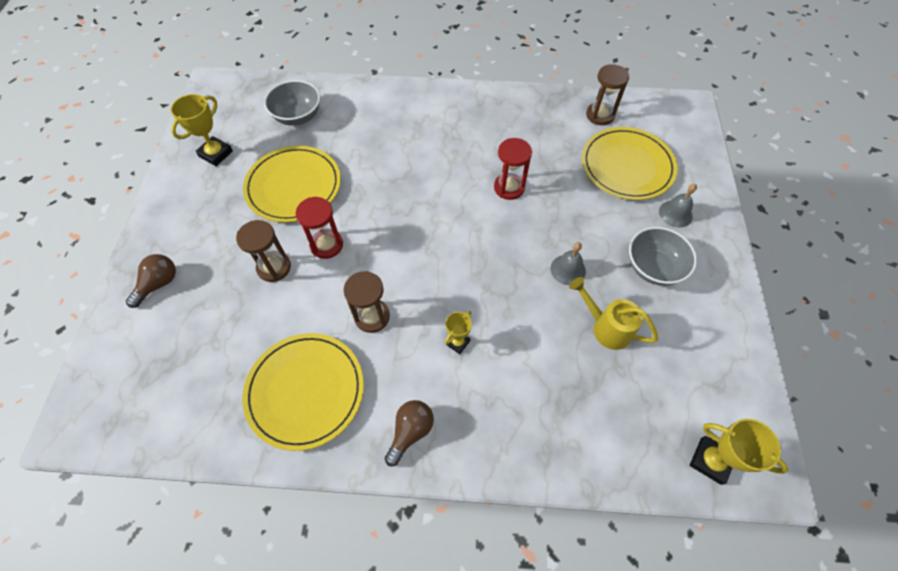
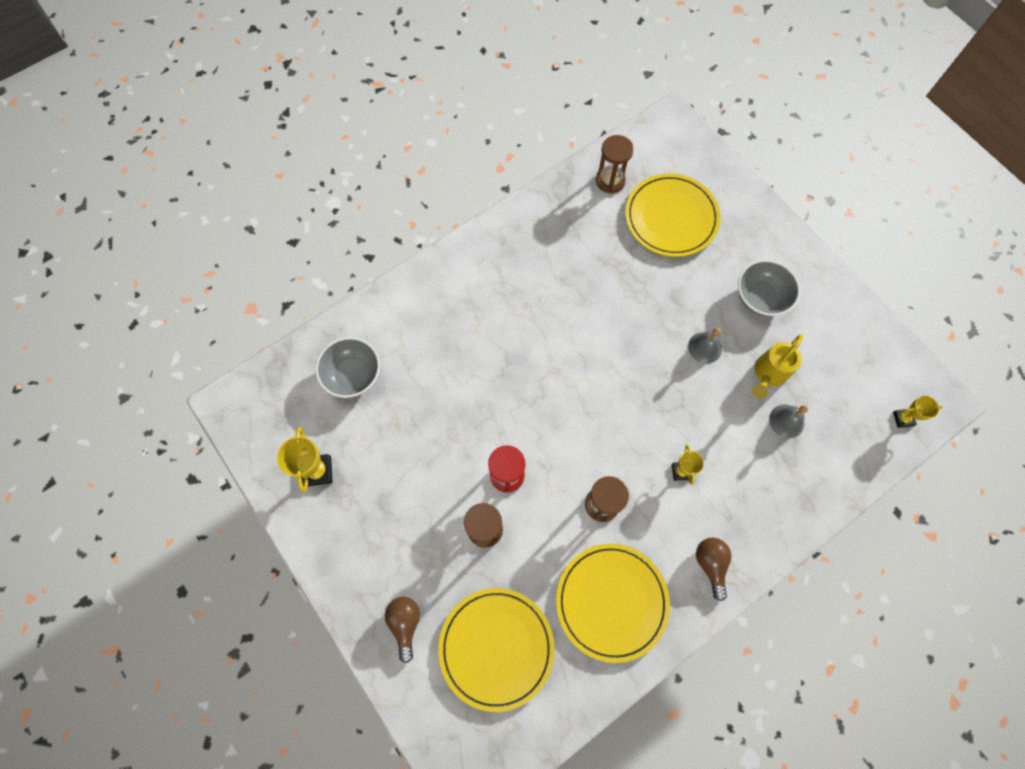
camera: 40 degrees left, 10 degrees up
(294, 186) = (424, 446): yellow plate -> yellow plate (496, 648)
(509, 188) = (600, 308): red hourglass -> none
(606, 327) = (768, 374): yellow watering can -> yellow watering can turned 45 degrees counterclockwise
(675, 213) = (739, 236): grey bell -> grey bell (786, 421)
(710, 460) = (903, 418): yellow trophy -> yellow trophy, size x0.62

